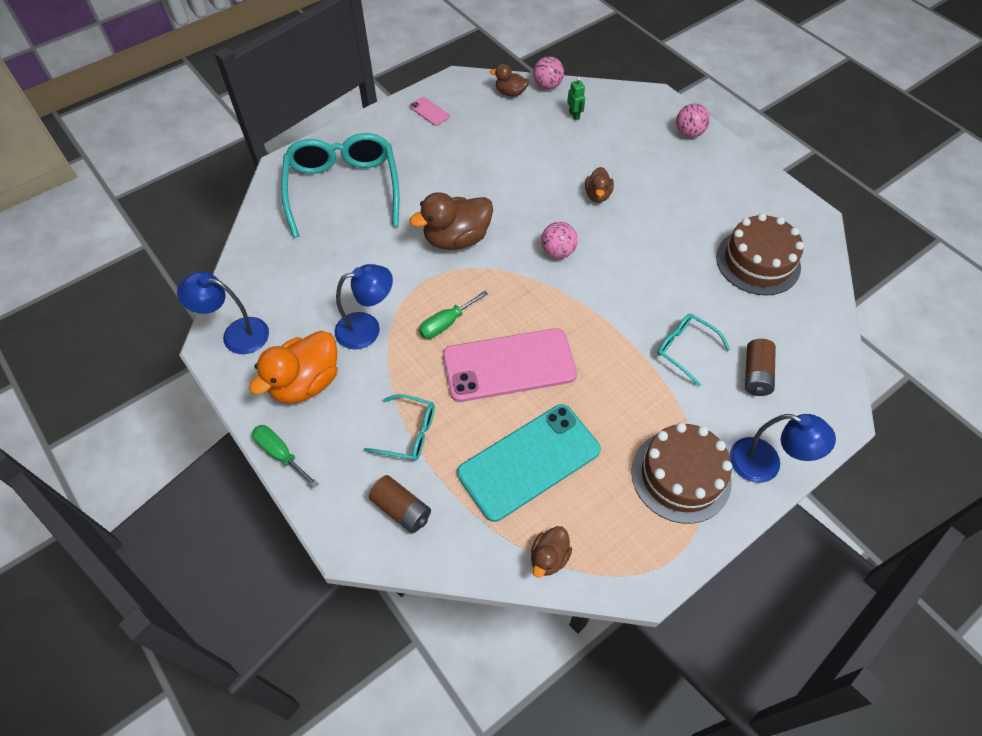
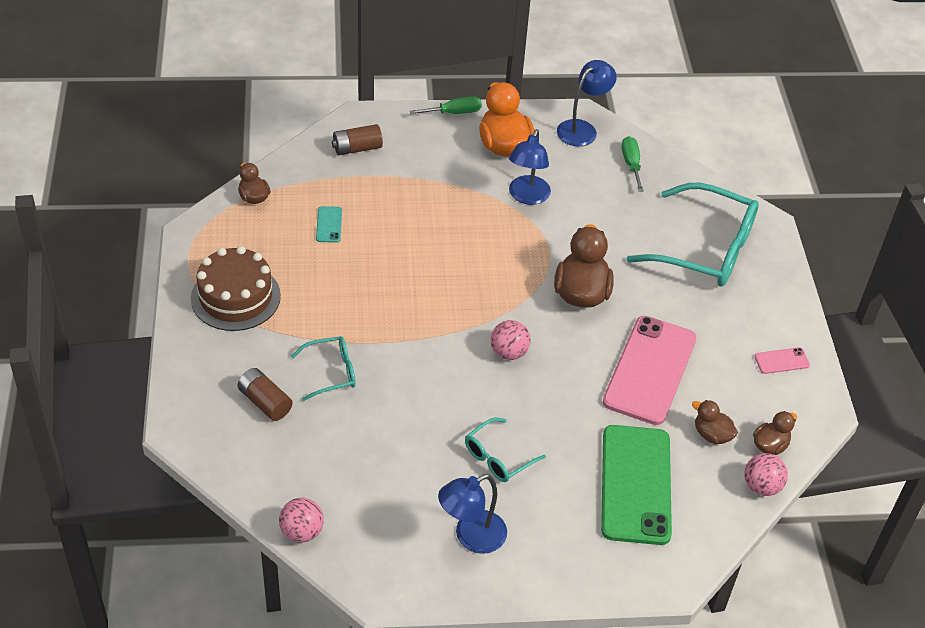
camera: 120 degrees right, 10 degrees down
(408, 433) = (411, 177): turquoise glasses -> turquoise glasses (498, 457)
(446, 323) = (492, 242): green screwdriver -> green screwdriver (631, 164)
(509, 365) = (418, 257): pink phone -> pink phone (649, 370)
(529, 461) = (329, 224): turquoise phone -> turquoise phone, size x0.41
(574, 115) = (692, 480): green robot -> none
(597, 195) = (556, 425): brown duck -> brown duck (711, 435)
(604, 138) = (636, 484): none -> green phone
(689, 133) = (587, 569): pink ball -> pink ball (302, 532)
(758, 262) = (369, 494): brown cake -> none
(765, 464) = (193, 351): blue lamp -> blue lamp (471, 537)

